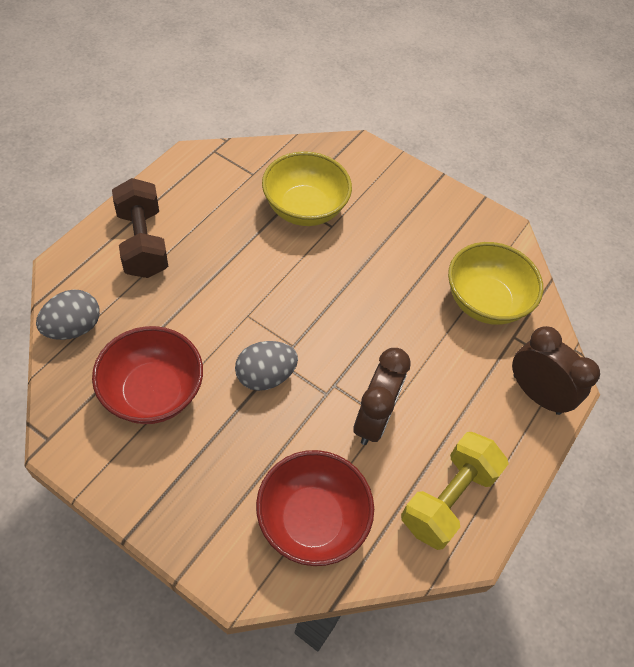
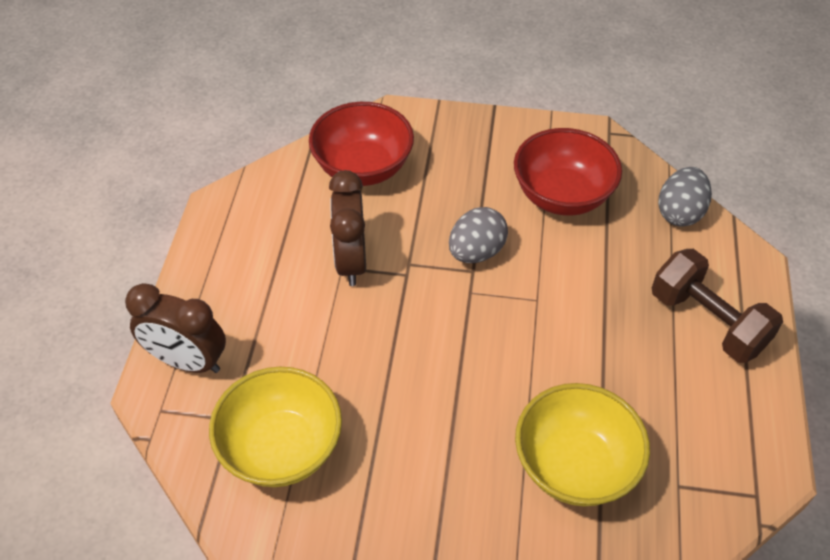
camera: 160 degrees right, 5 degrees down
(448, 498) = (252, 229): yellow dumbbell -> none

